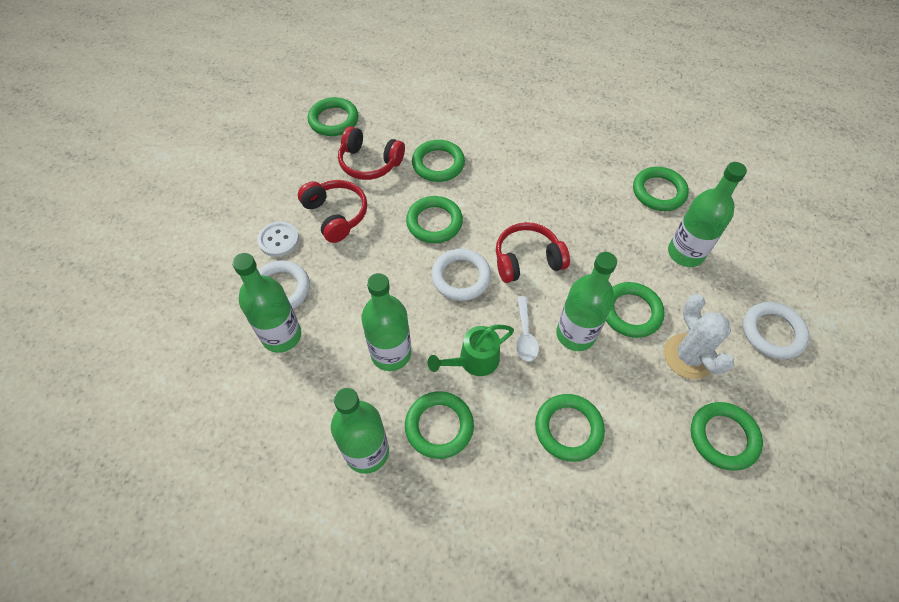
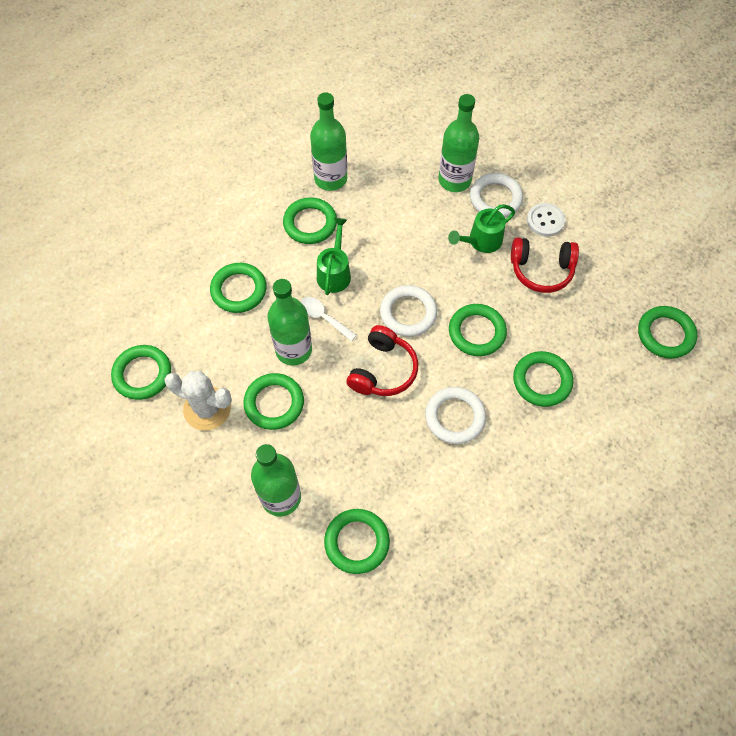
camera: 130 degrees right, 5 degrees up
(340, 271) = (481, 241): none -> green watering can
(369, 163) = (585, 329): red headphones -> none
(391, 353) = (385, 230): green bottle -> none
(772, 332) = (163, 489): white ring -> white ring (455, 417)

